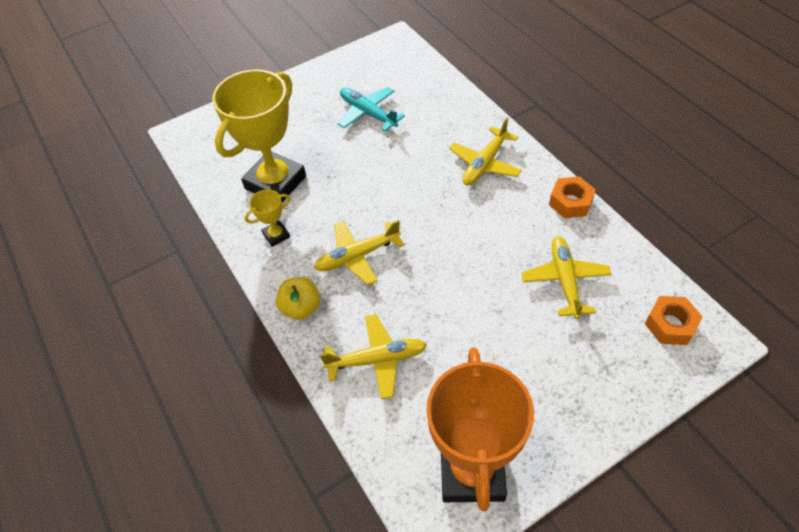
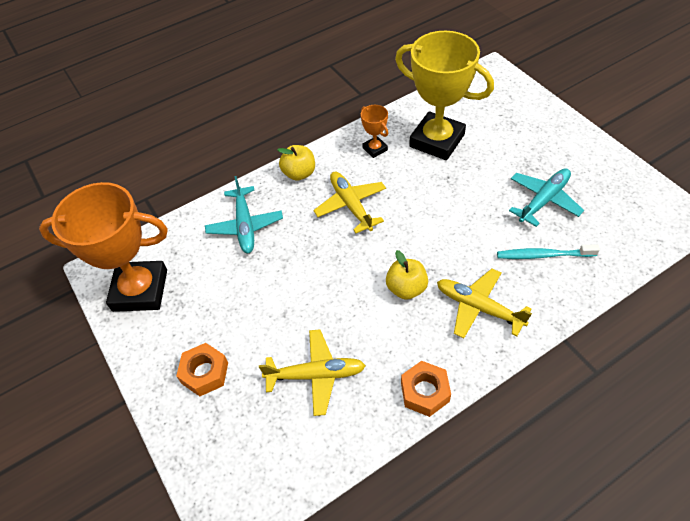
camera: 90 degrees right, 0 degrees up
(276, 235) = (375, 149): yellow trophy -> orange trophy
(376, 360) = (245, 225): yellow plane -> turquoise plane
(429, 120) = (543, 255): none -> turquoise toothbrush
(465, 212) = (406, 288): none -> yellow apple
(670, 324) = (253, 474): orange nut -> orange nut (205, 373)

